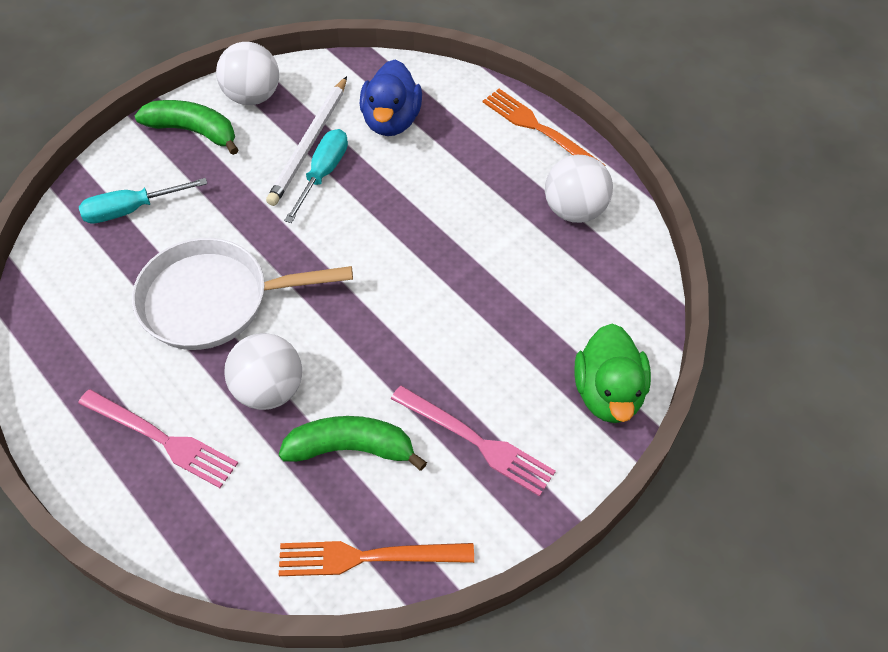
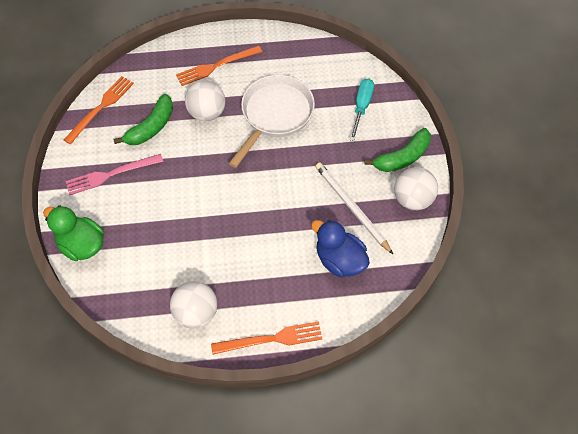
camera: 125 degrees right, 5 degrees up
(161, 439) = (216, 66): pink fork -> orange fork
(323, 174) = (323, 202): turquoise screwdriver -> none

